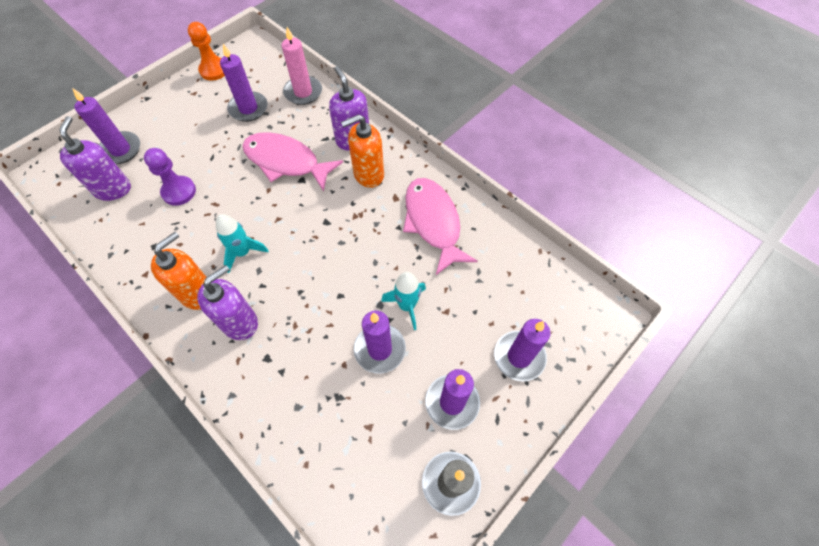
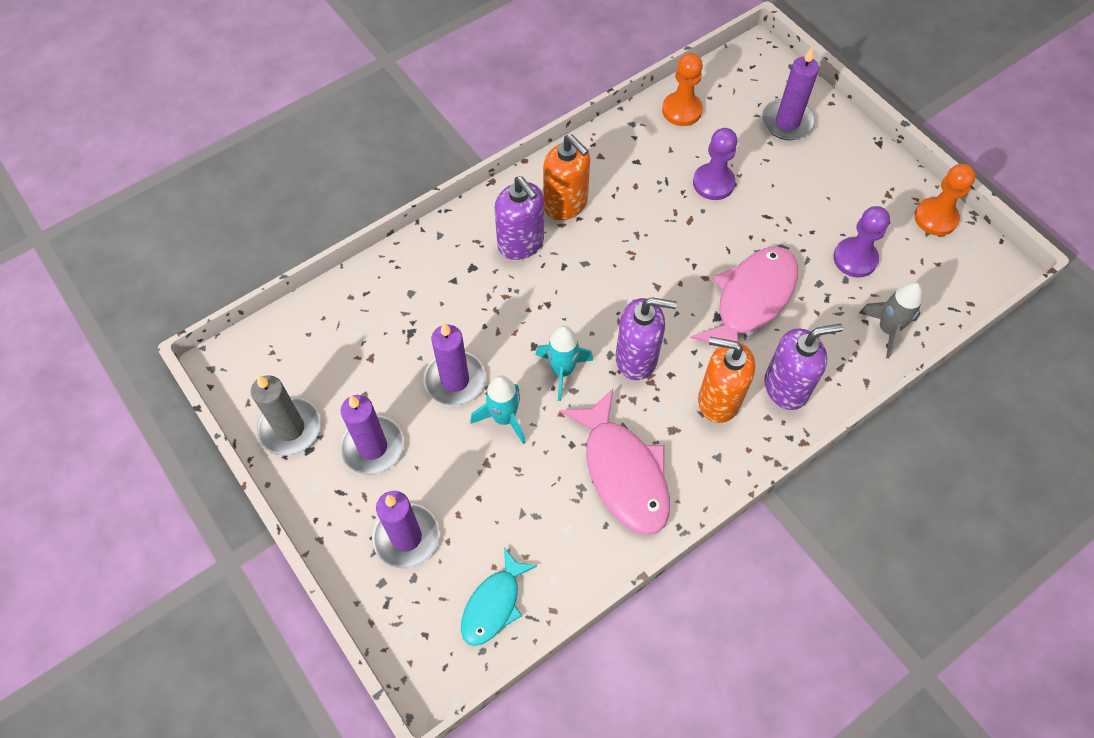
camera: 100 degrees right, 0 degrees up
(99, 219) = (681, 110): none -> orange pawn
(113, 189) = (725, 119): purple soap dispenser -> purple soap dispenser (636, 358)
(243, 252) = (612, 248): turquoise rocket -> turquoise rocket (562, 371)
(248, 108) = (855, 259): purple candle -> purple pawn
(303, 92) = (887, 329): pink candle -> grey rocket
(368, 174) = (718, 400): orange soap dispenser -> orange soap dispenser turned 60 degrees counterclockwise
(433, 222) = (623, 472): pink fish -> pink fish turned 75 degrees clockwise
(548, 287) = (494, 604): none -> turquoise fish

